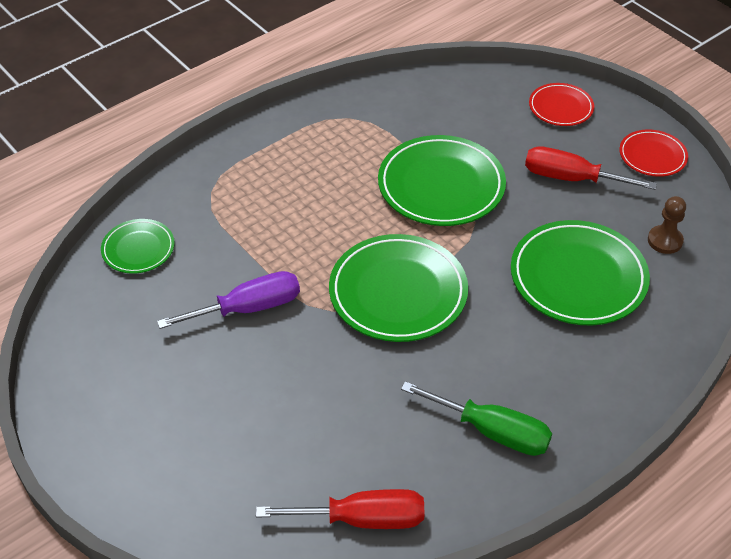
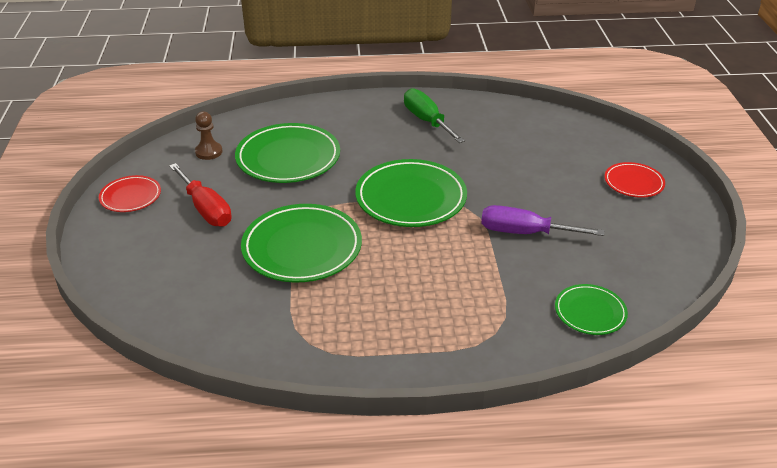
camera: 145 degrees left, 10 degrees down
(362, 519) = (530, 119): red screwdriver -> none
(560, 107) = (131, 260): red plate -> red plate (633, 183)

